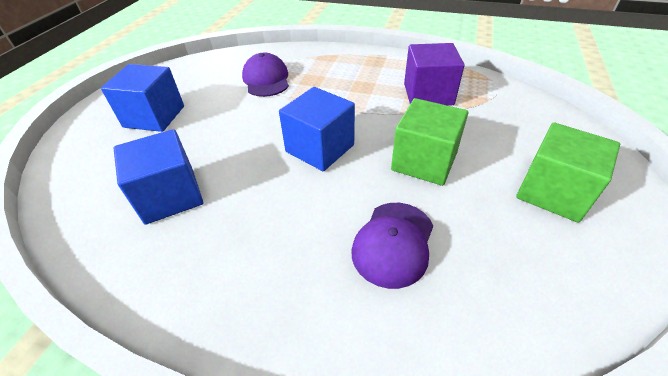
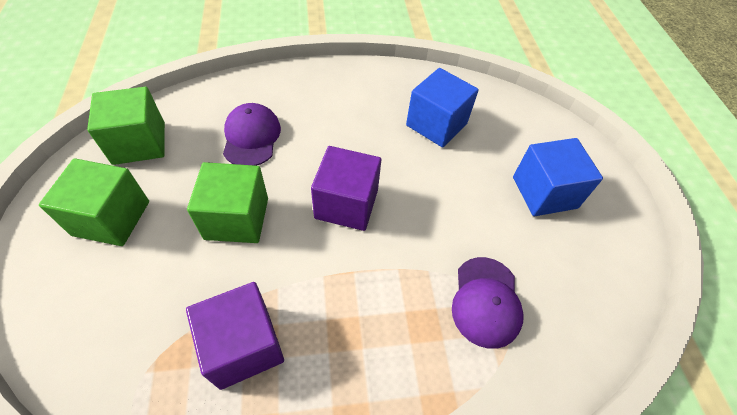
camera: 150 degrees right, 10 degrees up
(266, 79) = (486, 301): purple cap -> purple cap turned 45 degrees clockwise
(320, 148) = (346, 204): blue cube -> purple cube
(551, 279) = (139, 143): none -> green cube

